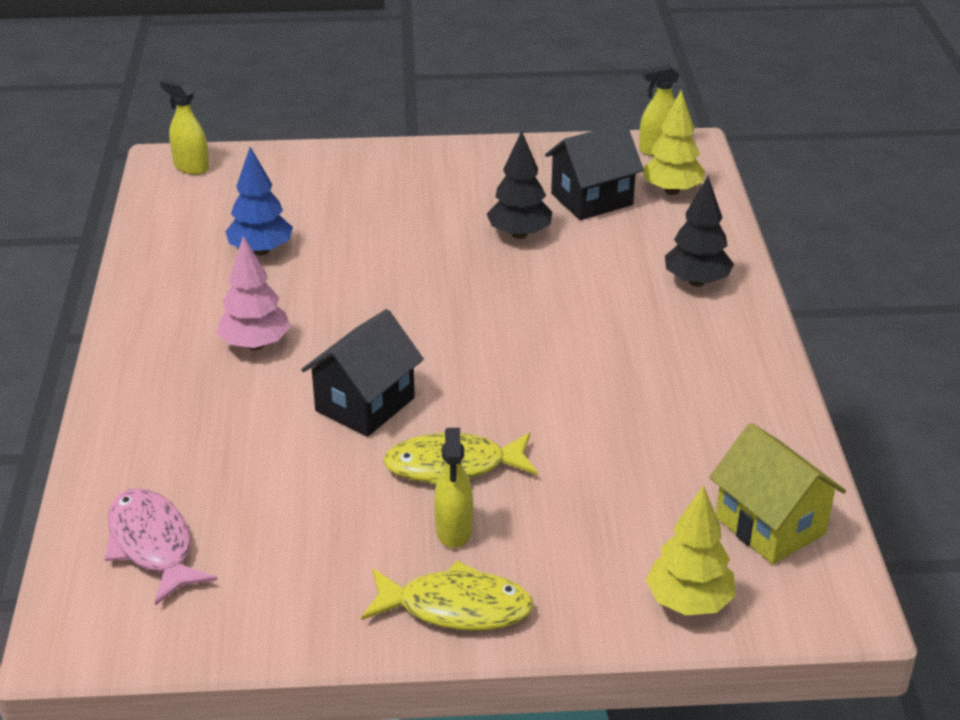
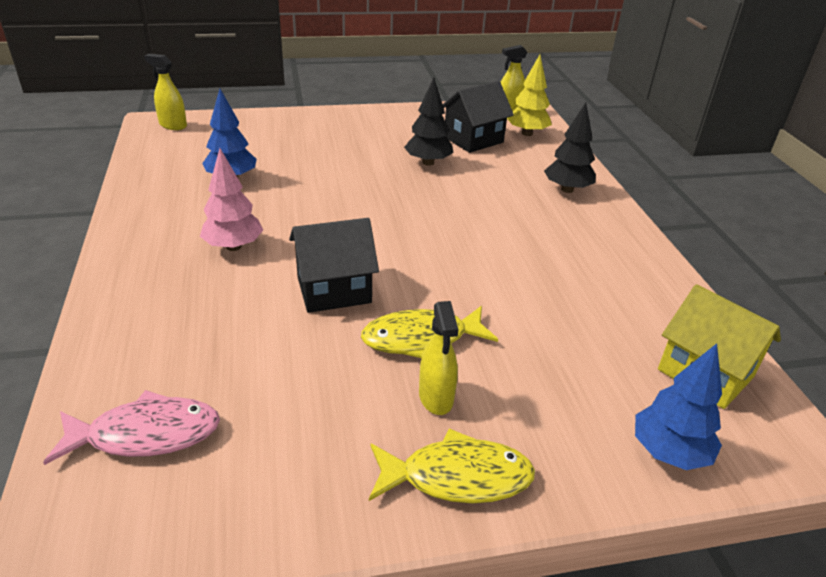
camera: 10 degrees left, 0 degrees up
(152, 545) = (146, 434): pink fish -> pink fish turned 120 degrees clockwise
(365, 404) = (334, 290): black house -> black house turned 45 degrees clockwise
(688, 602) = (668, 452): yellow tree -> blue tree

